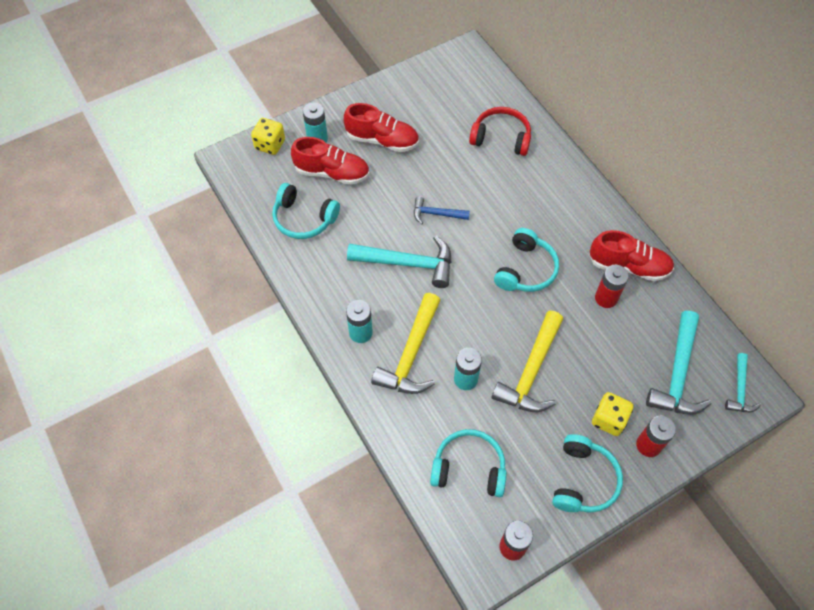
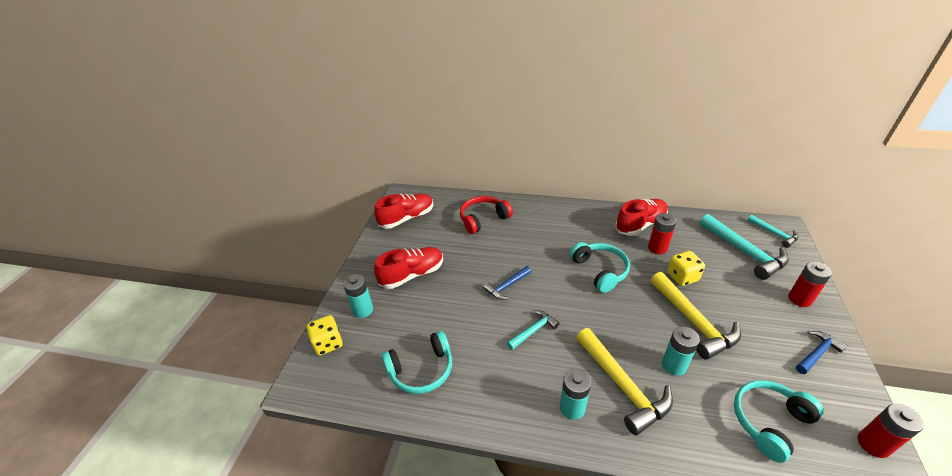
camera: 45 degrees left, 20 degrees down
(332, 173) = (403, 321): red shoe -> red shoe (407, 218)
(408, 263) = (533, 330): turquoise hammer -> turquoise hammer, size x0.56
(583, 480) = (817, 353): turquoise headphones -> blue hammer
(609, 419) = (765, 306): yellow dice -> yellow dice (682, 277)

